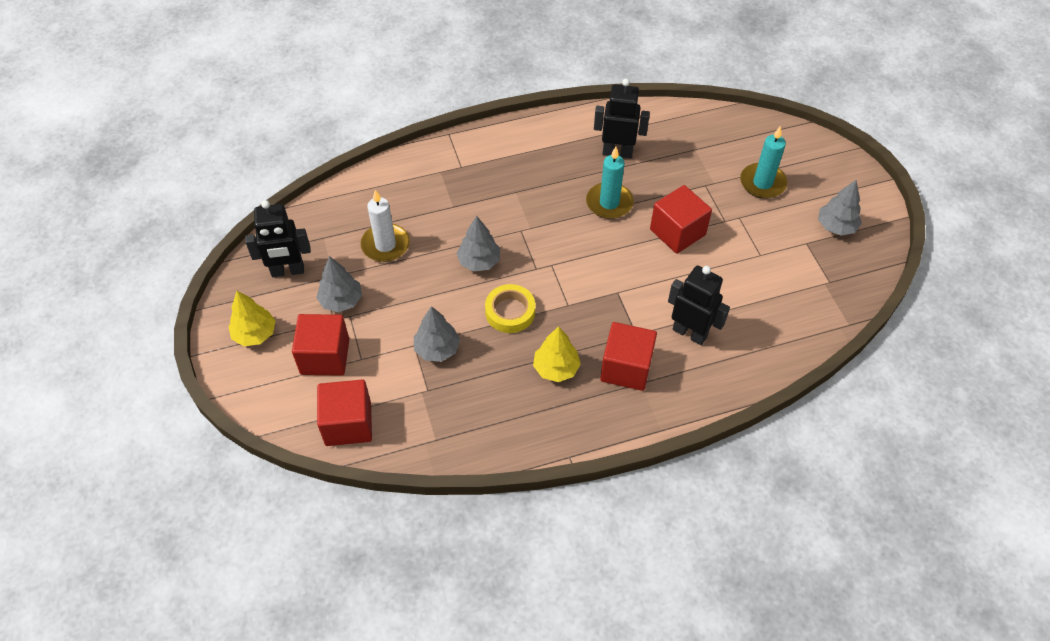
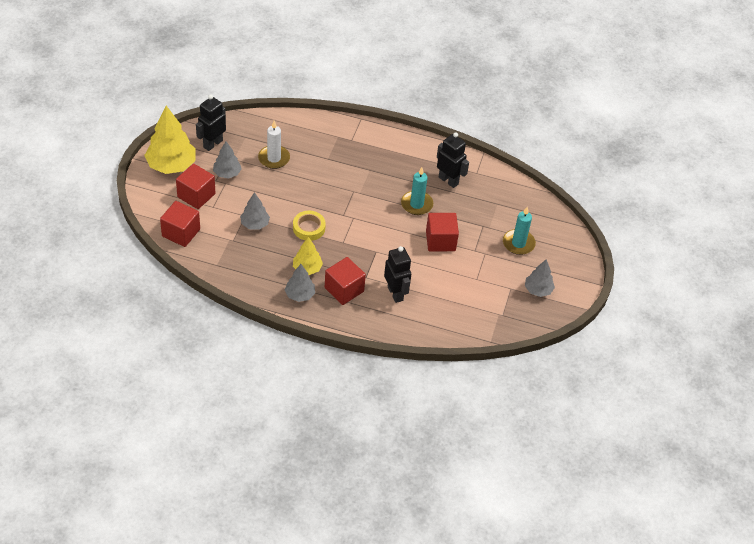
camera: 30 degrees right, 5 degrees down
(255, 334) = (171, 165): yellow tree -> yellow tree, size x1.78
(288, 271) = (212, 144): black robot -> black robot turned 105 degrees clockwise
(479, 261) = (315, 194): grey tree -> grey tree (300, 295)

